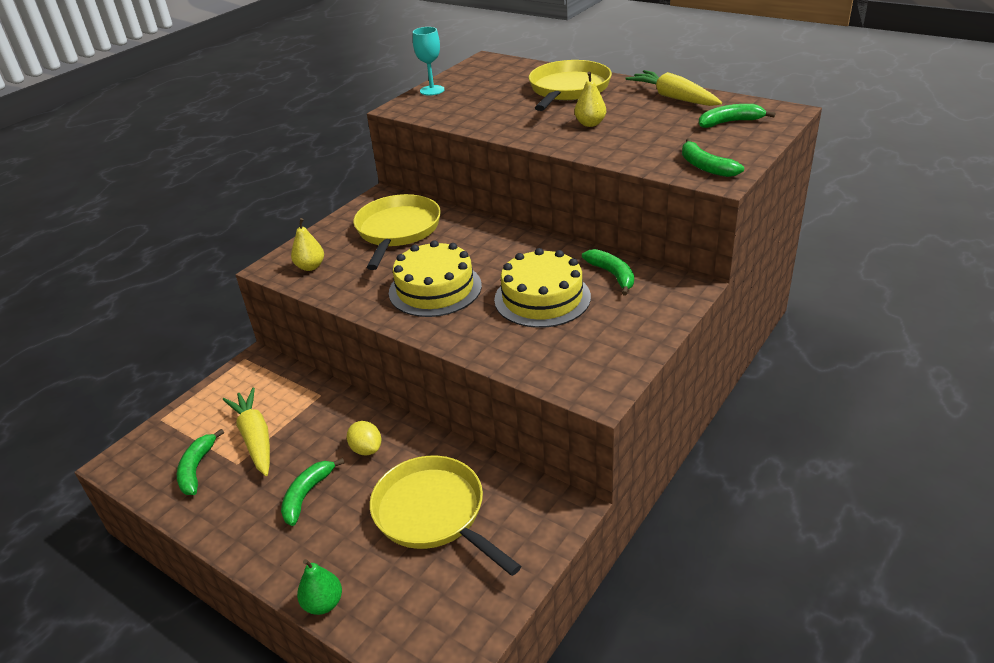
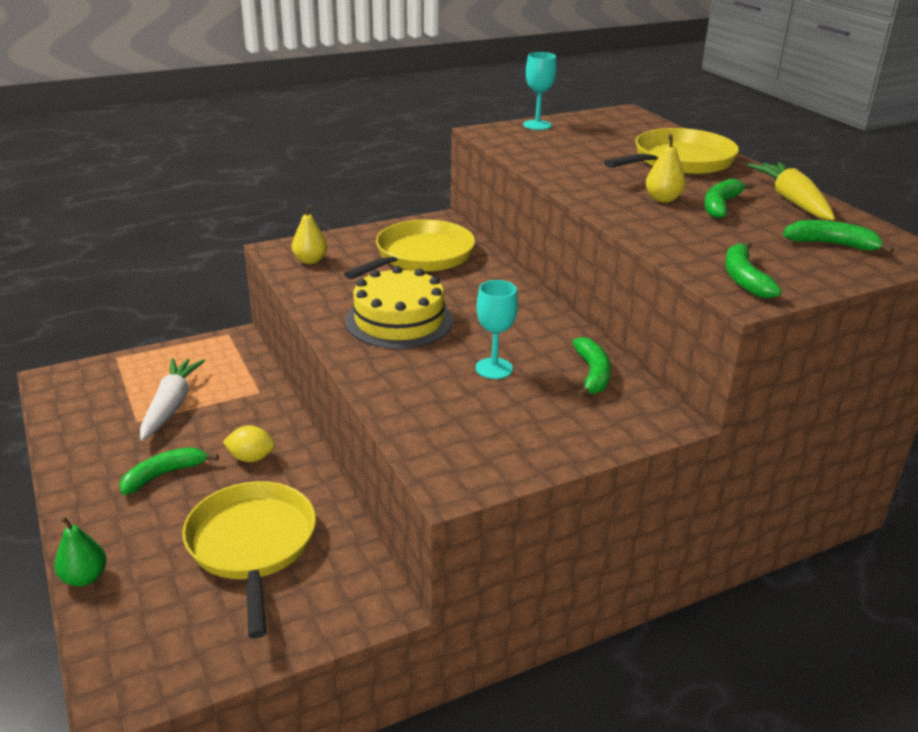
camera: 25 degrees right, 5 degrees down
(197, 469) = (102, 411): green banana -> green banana (720, 205)
(255, 438) = (171, 406): yellow carrot -> white carrot
(366, 449) = (251, 458): yellow lemon -> yellow lemon turned 75 degrees counterclockwise
(542, 298) = (494, 368): yellow cake -> turquoise goblet

